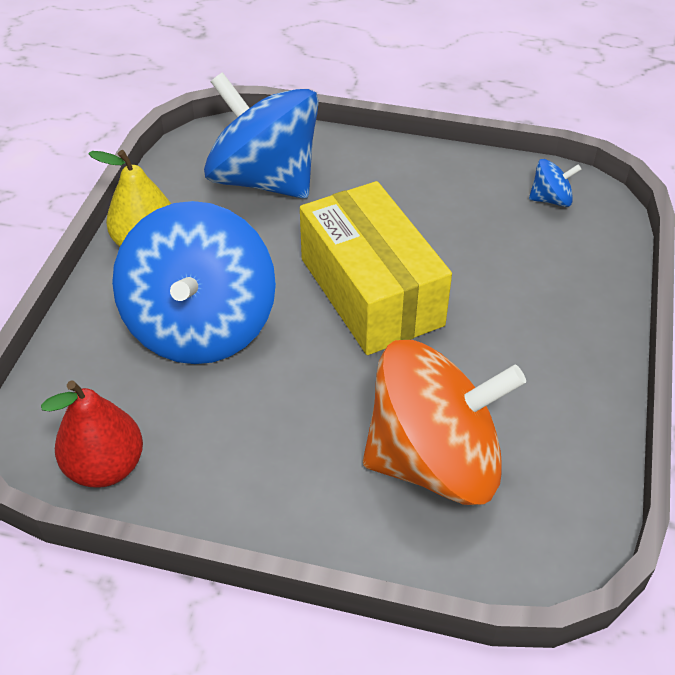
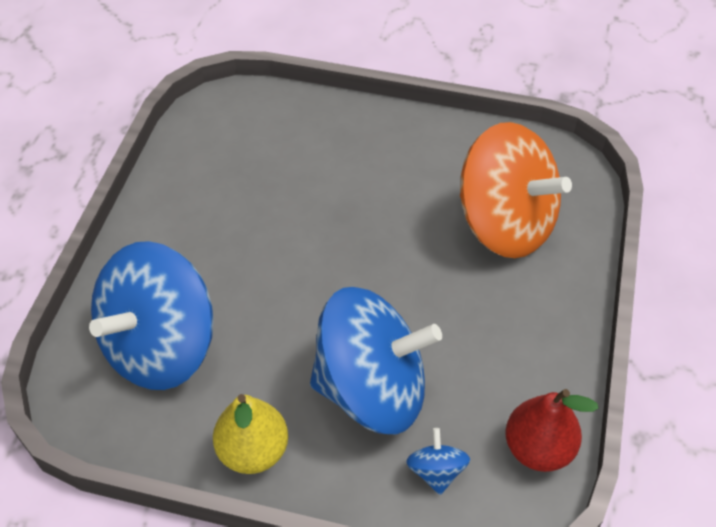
camera: 90 degrees left, 5 degrees up
(371, 291) = (329, 258): yellow box -> none
(434, 461) = (505, 223): orange spinning top -> orange spinning top turned 135 degrees clockwise
(551, 199) = (219, 129): blue spinning top -> blue spinning top (436, 471)

